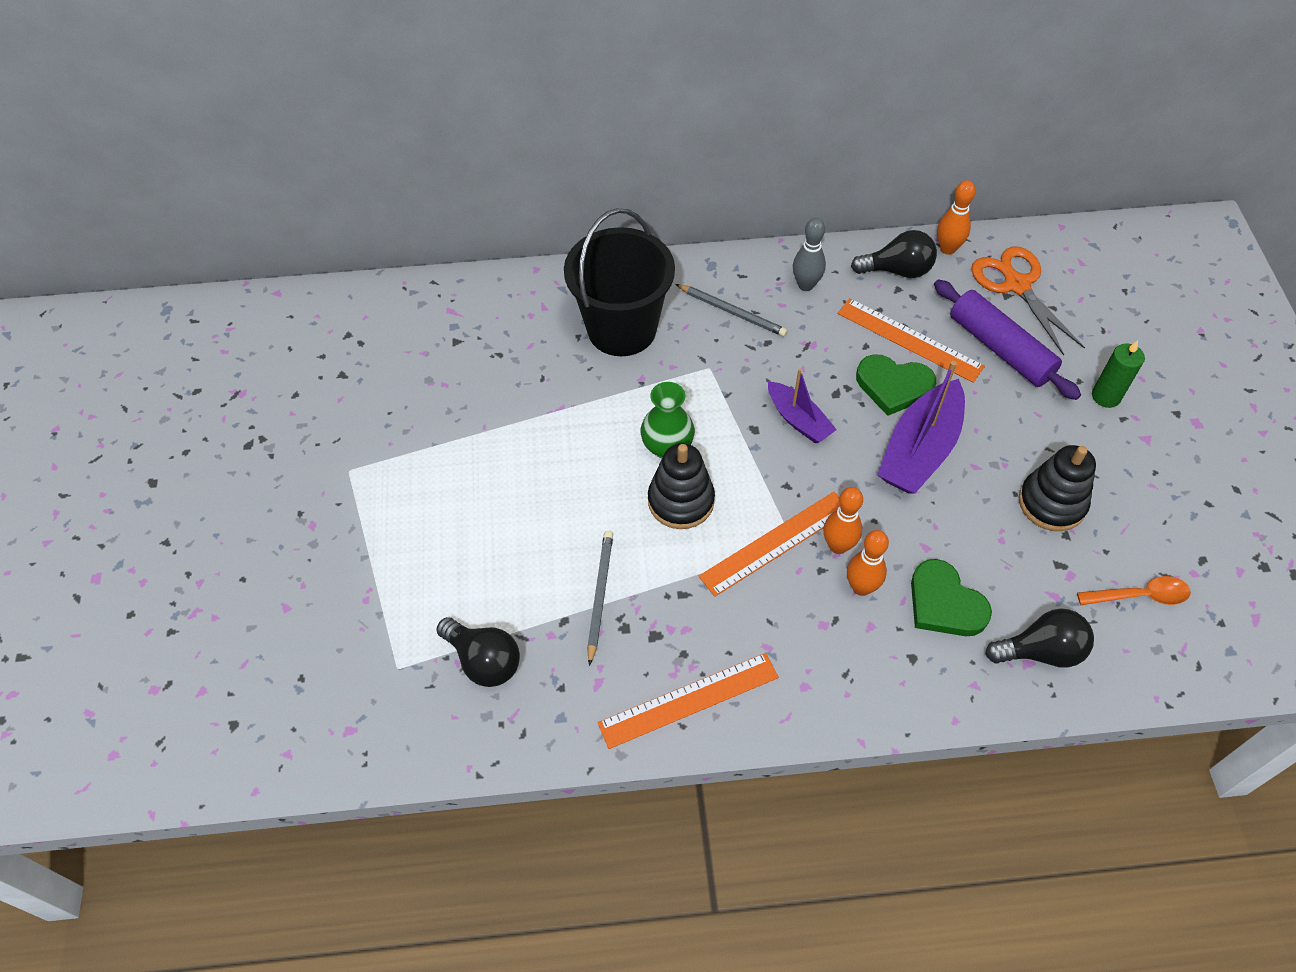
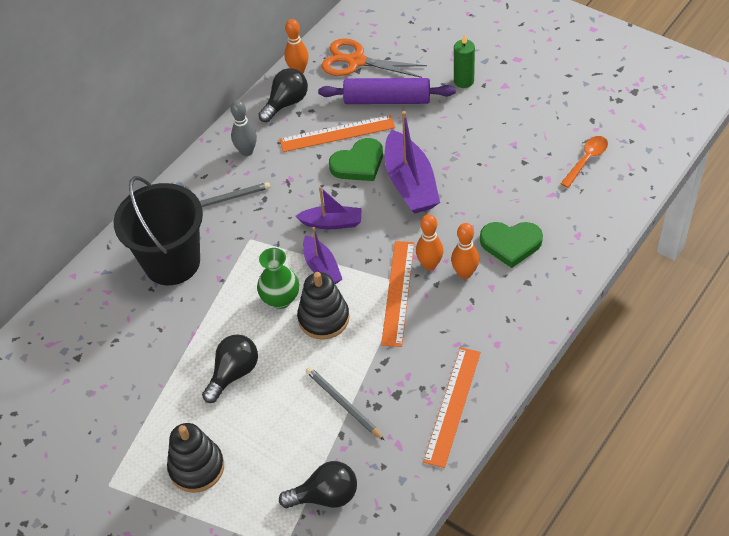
camera: 45 degrees left, 5 degrees down
(737, 453) = (322, 268): none -> purple boat
(1041, 651) = (576, 224): black light bulb -> black light bulb (233, 373)
(1052, 503) = (500, 153): black stacking toy -> black stacking toy (196, 467)

